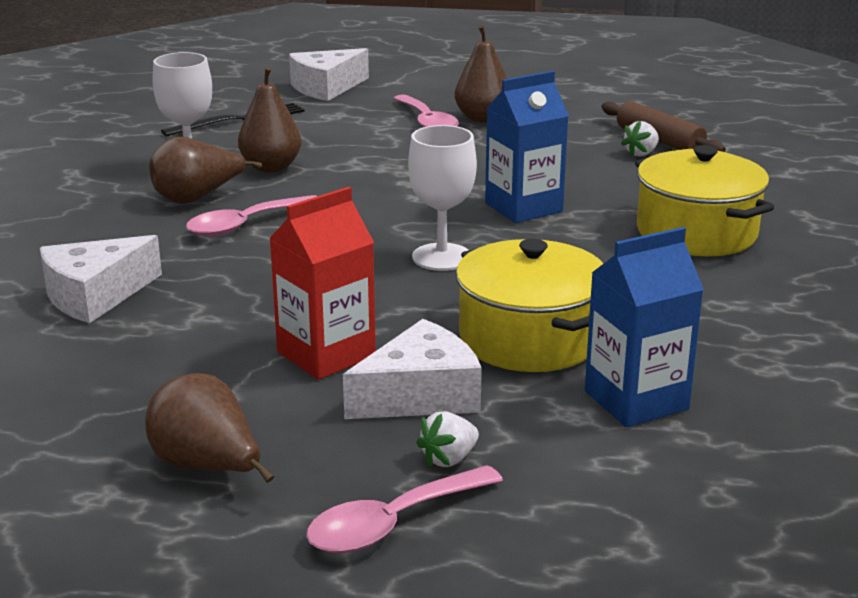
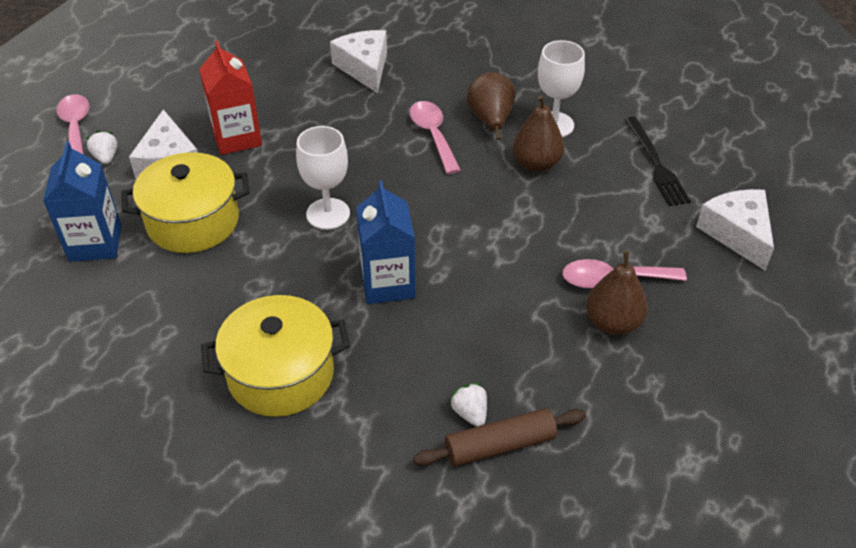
camera: 110 degrees right, 20 degrees up
(208, 468) = (164, 84): brown pear -> none

